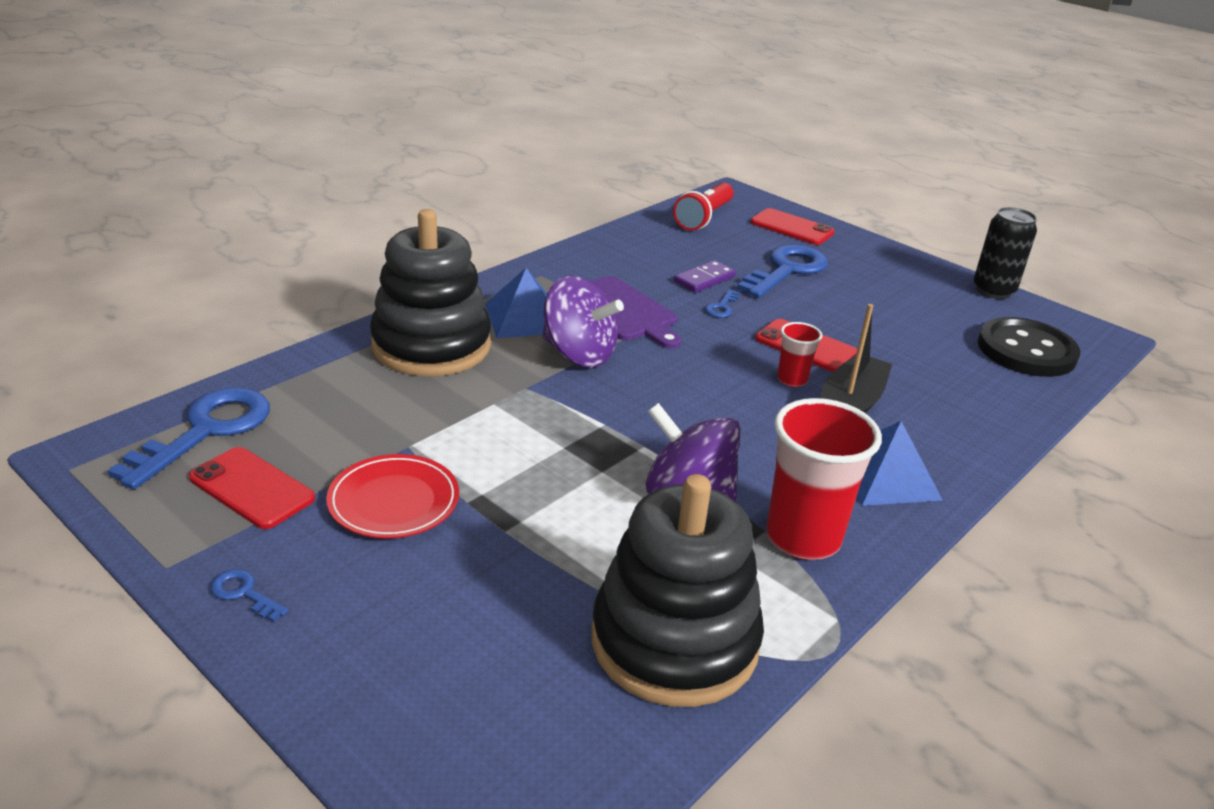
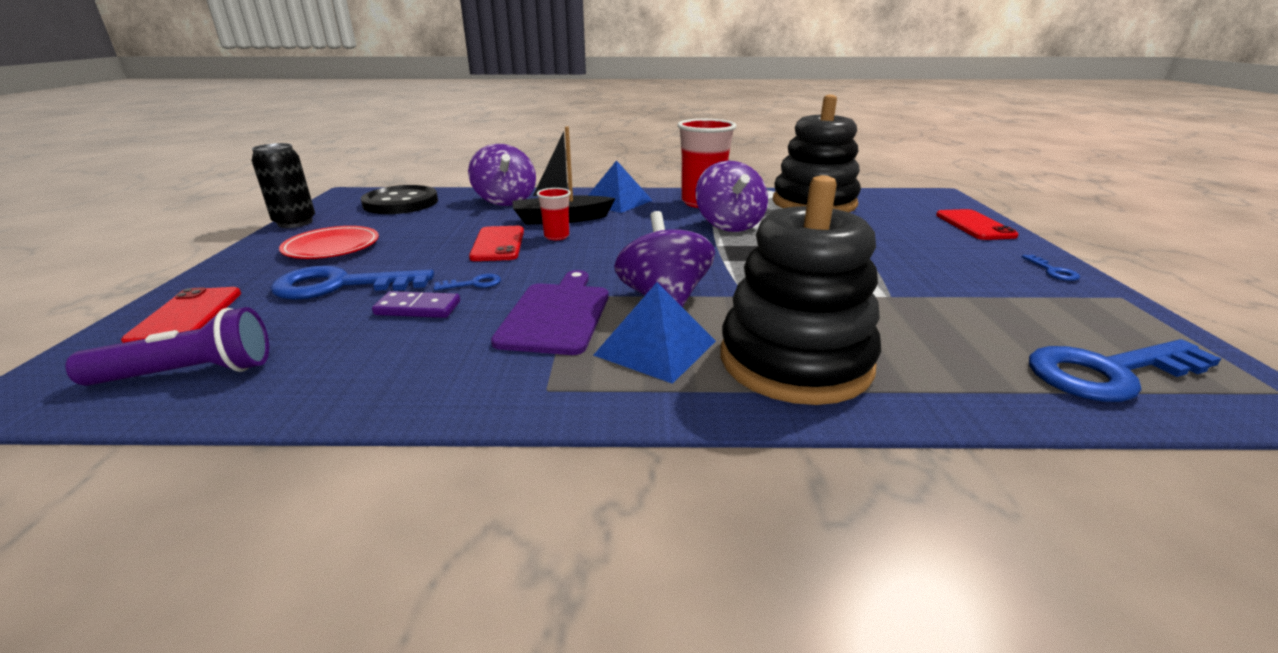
camera: 130 degrees left, 5 degrees down
(252, 488) = (1048, 315): red phone -> red phone (974, 225)
(394, 501) = (925, 275): red plate -> red plate (332, 247)
(704, 218) = (189, 373): red flashlight -> purple flashlight
(973, 407) = (505, 201): none -> purple spinning top

